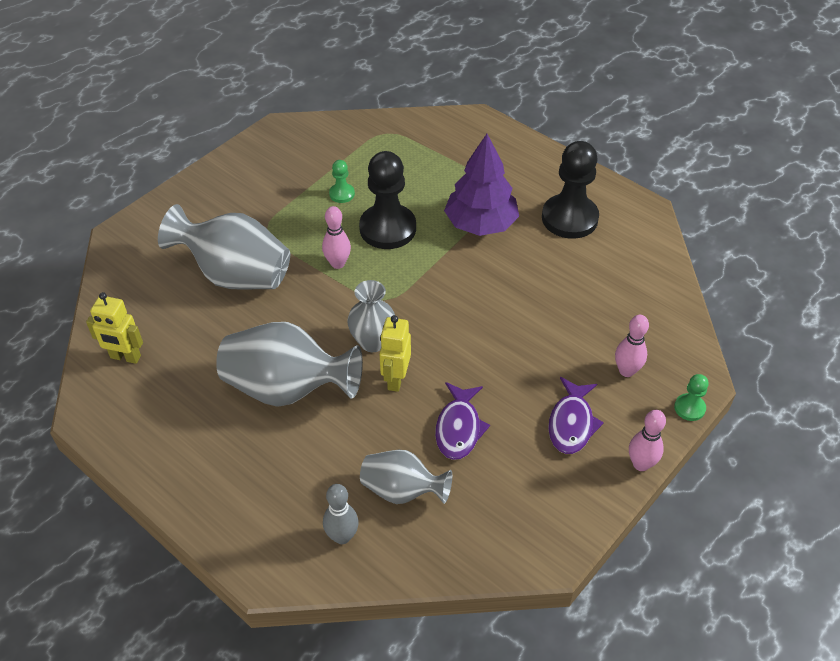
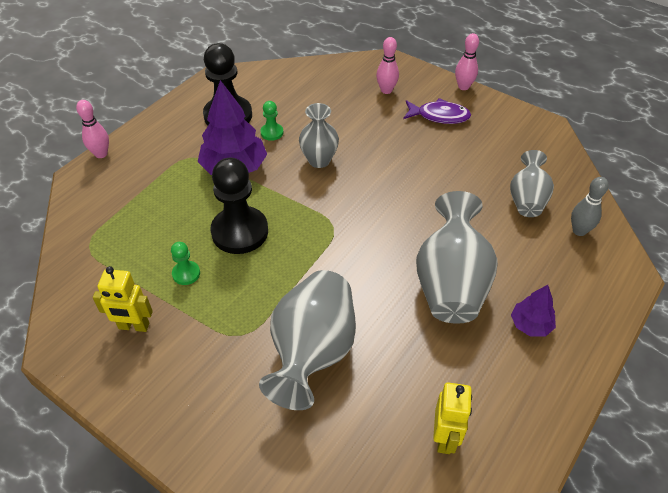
camera: 95 degrees left, 0 degrees up
(221, 449) = (530, 325): none -> purple tree
(338, 263) = (289, 266): pink bowling pin -> pink bowling pin (101, 154)
(373, 342) = (385, 230): grey vase -> grey vase (319, 160)
(395, 379) = (422, 212): yellow robot -> yellow robot (134, 326)
(459, 428) = (460, 172): purple fish -> none
(689, 408) = (412, 65): green pawn -> green pawn (272, 133)

